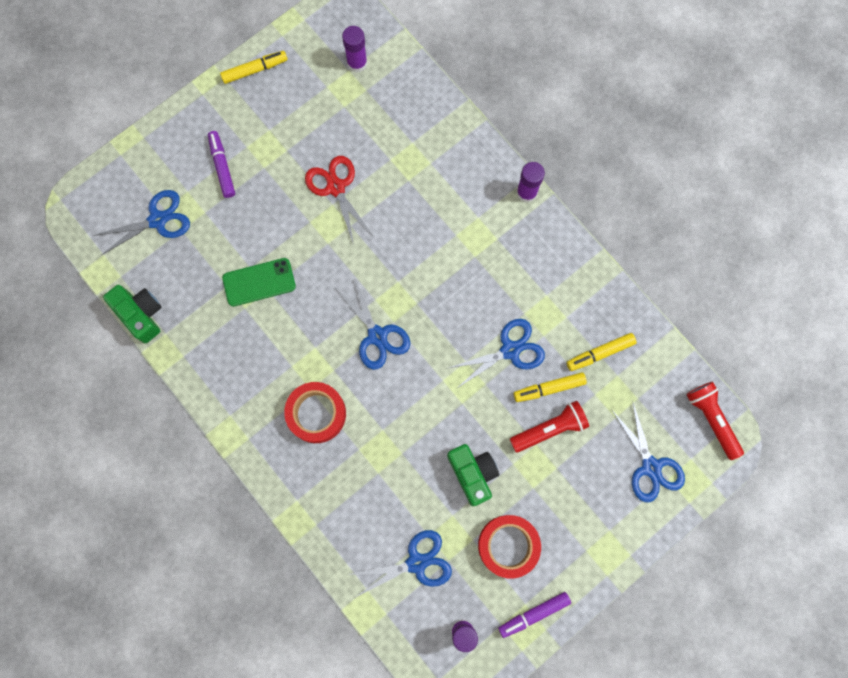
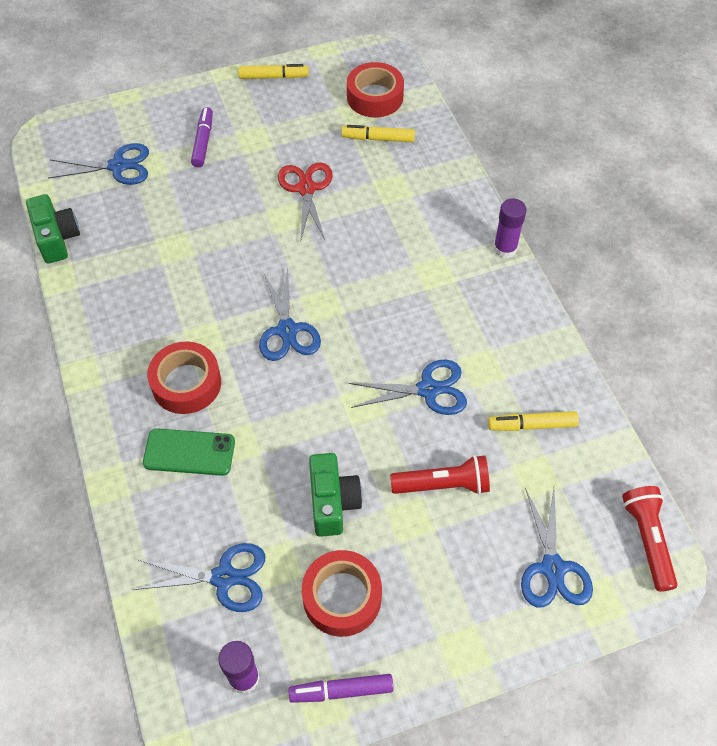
camera: 20 degrees right, 20 degrees down
(259, 282) = (188, 246): green phone -> green phone (189, 452)
(357, 63) = (375, 97): purple glue stick -> red tape
(549, 388) = (458, 442): yellow marker -> yellow marker (378, 139)

